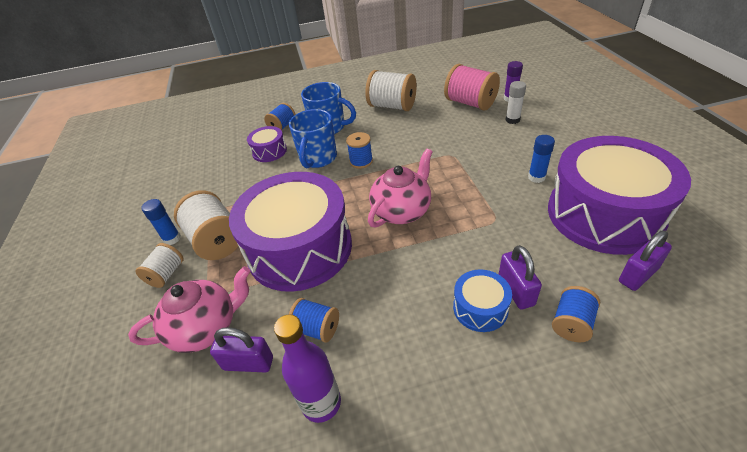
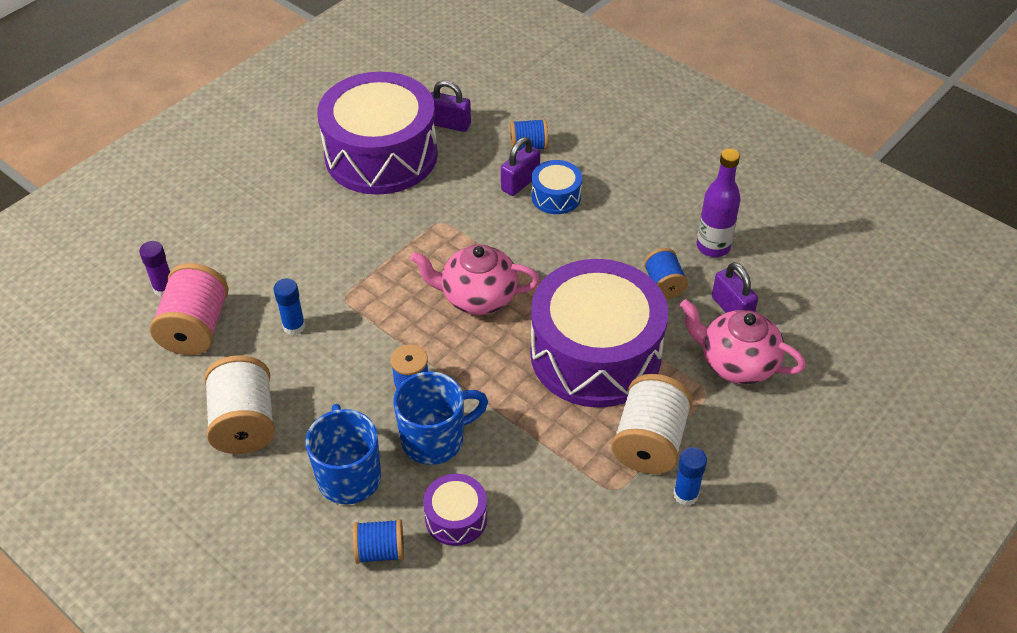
camera: 130 degrees left, 5 degrees up
(166, 274) = (725, 452): white spool -> none
(512, 120) = (227, 268): white glue stick -> none
(536, 177) = (348, 212): blue glue stick -> blue glue stick (294, 326)

